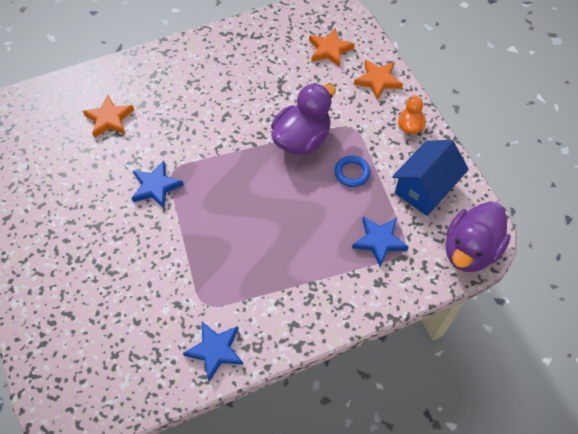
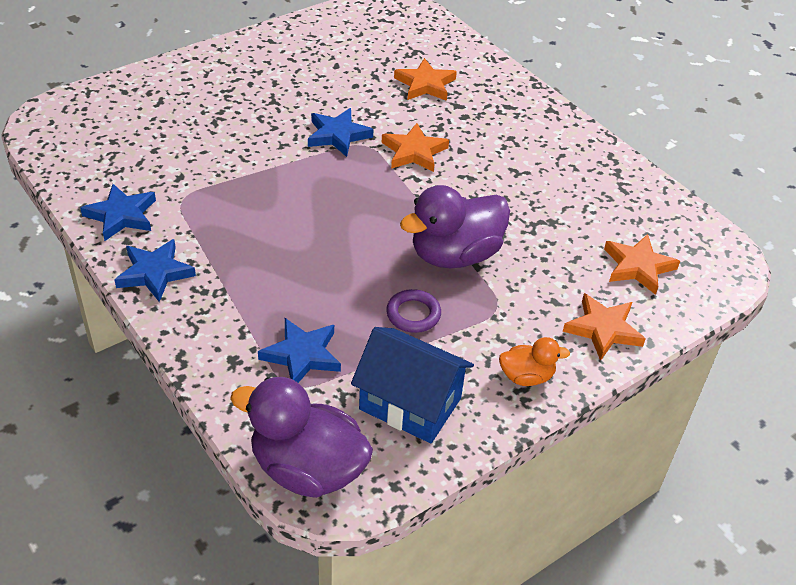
camera: 75 degrees right, 15 degrees down
(189, 142) = (414, 152): none -> orange star
(286, 328) = (154, 273): none -> blue star
(302, 139) = (455, 255): purple duck -> purple duck turned 120 degrees clockwise
(352, 173) = (413, 314): blue ring -> purple ring

